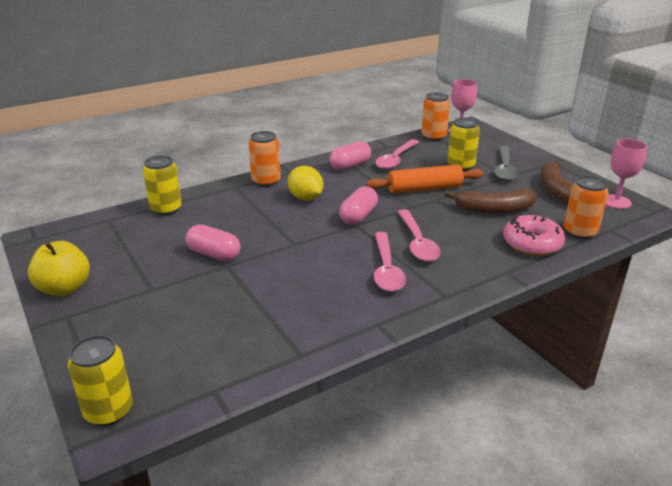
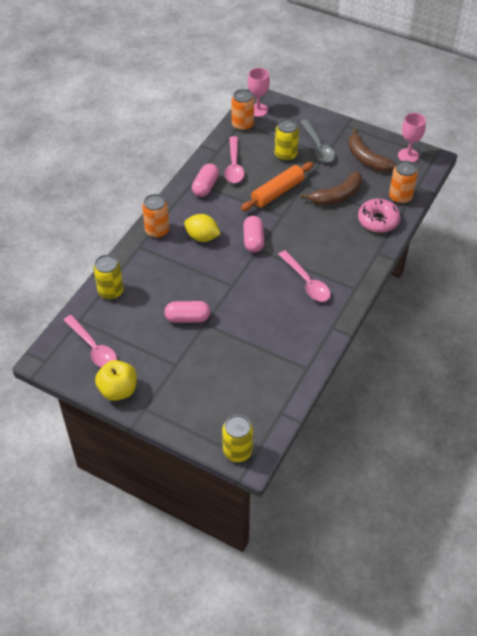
camera: 30 degrees left, 20 degrees up
(417, 243) = (309, 250): pink spoon -> pink spoon (93, 348)

